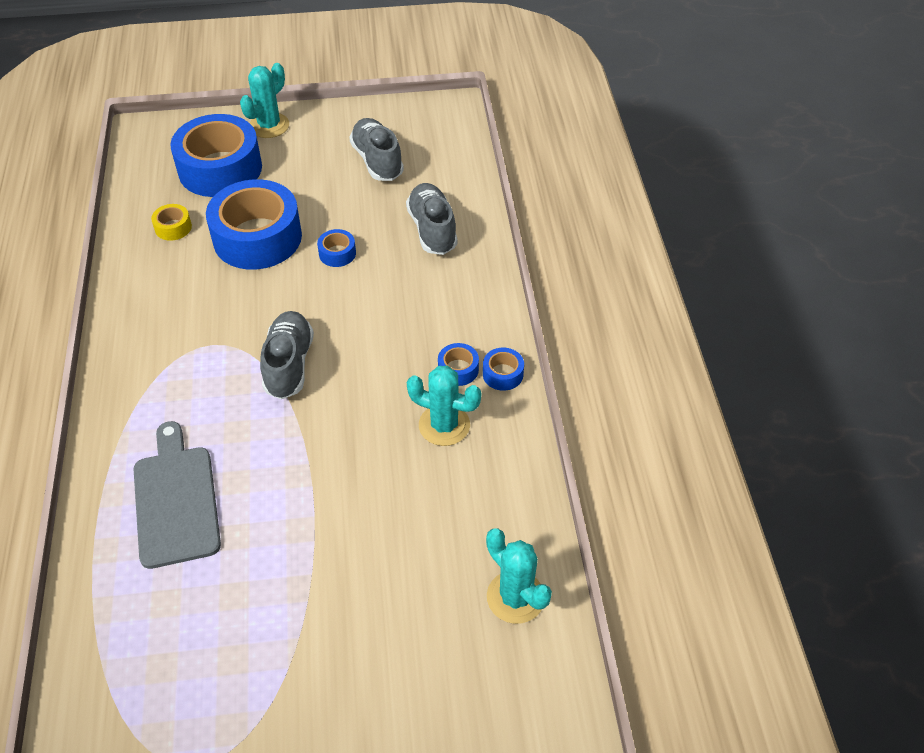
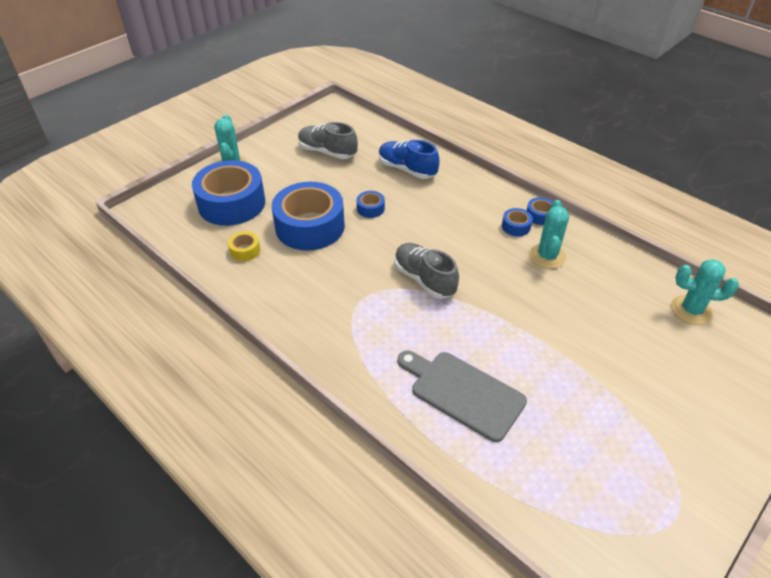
camera: 40 degrees left, 5 degrees down
(432, 230) = (407, 169): grey shoe -> blue shoe
(444, 425) = (547, 256): turquoise cactus -> turquoise cactus turned 60 degrees counterclockwise

